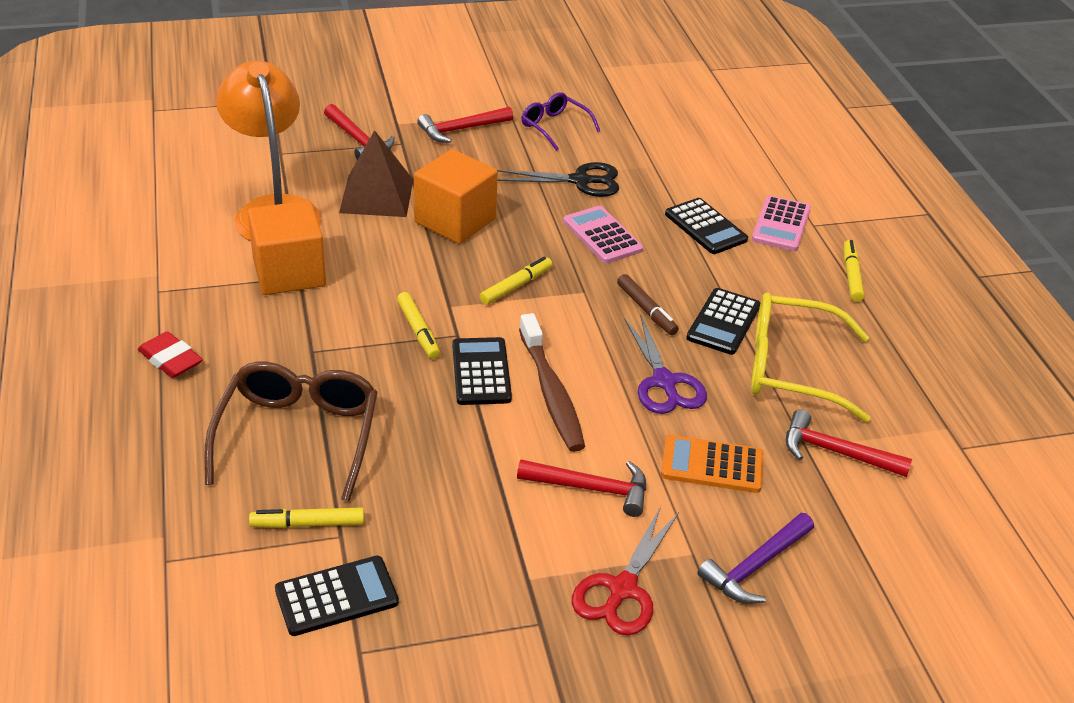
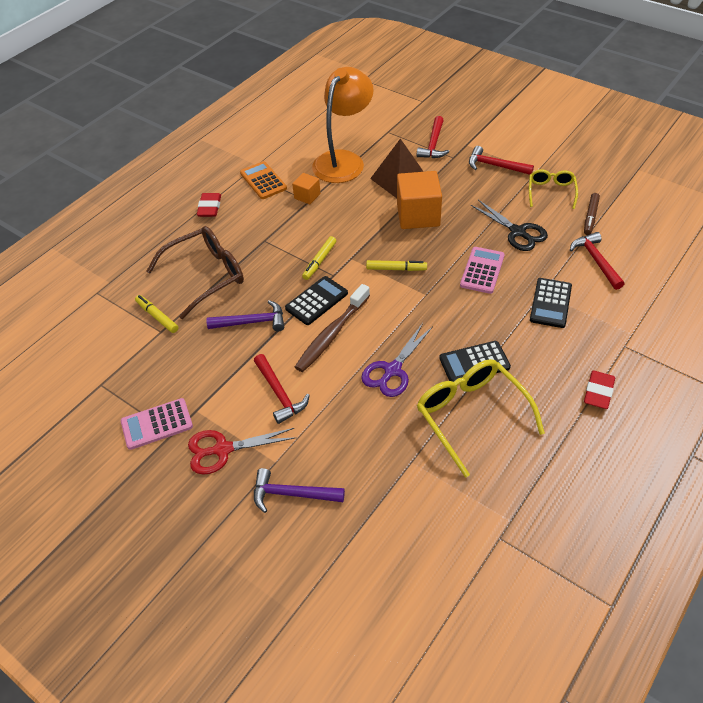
camera: 55 degrees right, 10 degrees up
(289, 273) = (307, 196): orange cube -> orange cube, size x0.52
(336, 596) = (124, 355): black calculator -> none
(442, 443) = (252, 322): none -> purple hammer
(554, 127) = (551, 192): purple glasses -> yellow glasses
(646, 310) = (442, 326): brown marker -> brown marker (590, 217)
(712, 465) = (349, 429): orange calculator -> orange calculator (263, 181)
(781, 224) = (602, 332): pink calculator -> pink calculator (157, 424)
(835, 452) = (422, 477): red hammer -> red hammer (596, 260)
(851, 276) = (598, 392): yellow marker -> red eraser

